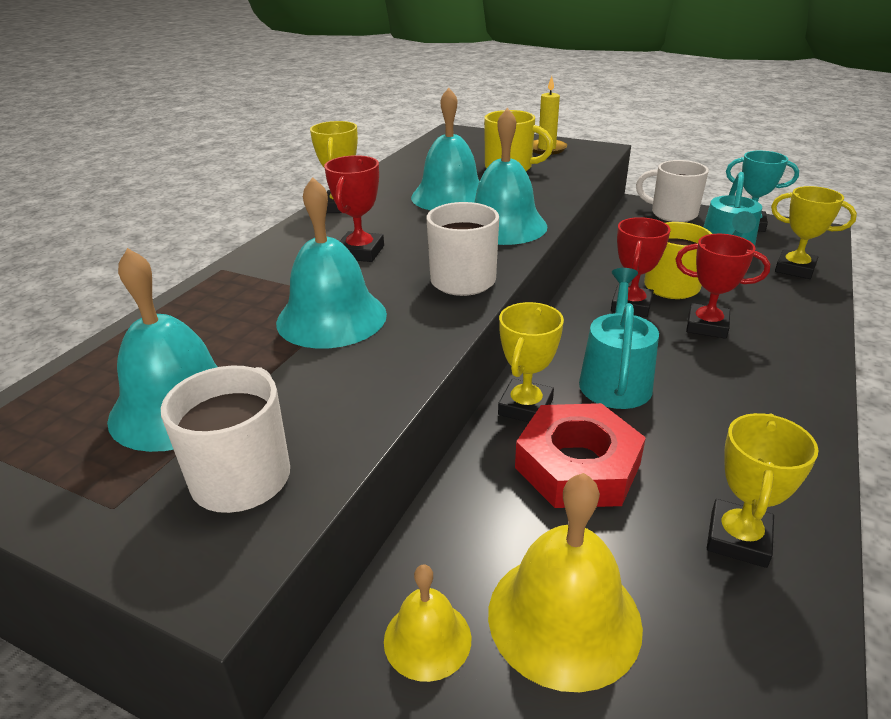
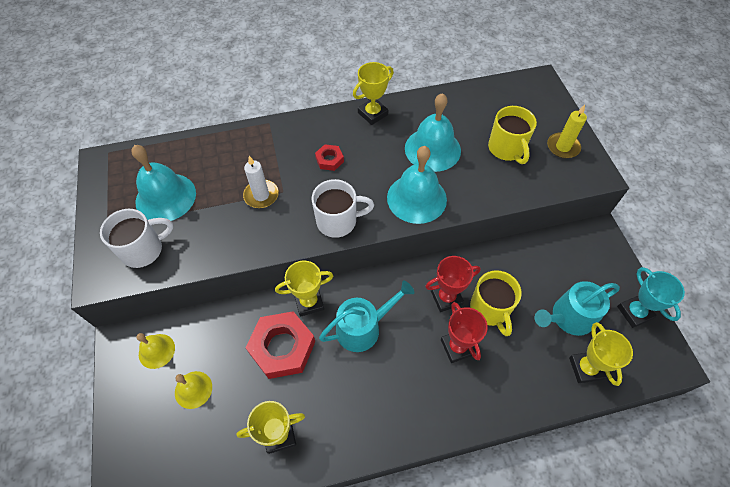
camera: 50 degrees right, 25 degrees up
(331, 317) = (261, 195): turquoise bell -> white candle
(360, 252) = (329, 160): red trophy -> red nut
(564, 617) = (193, 389): yellow bell -> yellow bell, size x0.56
(672, 214) = (603, 258): white mug -> none

